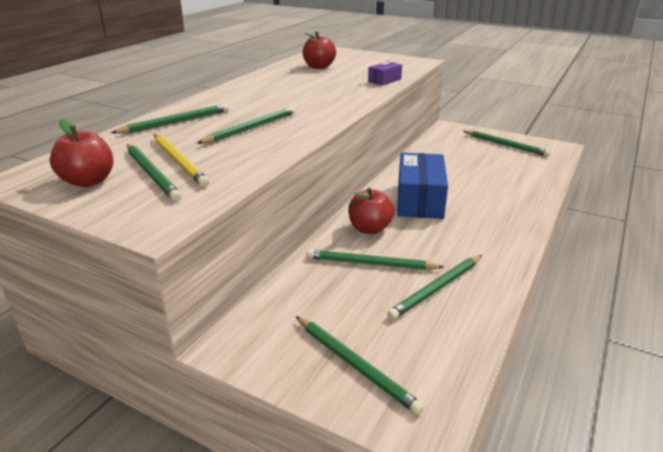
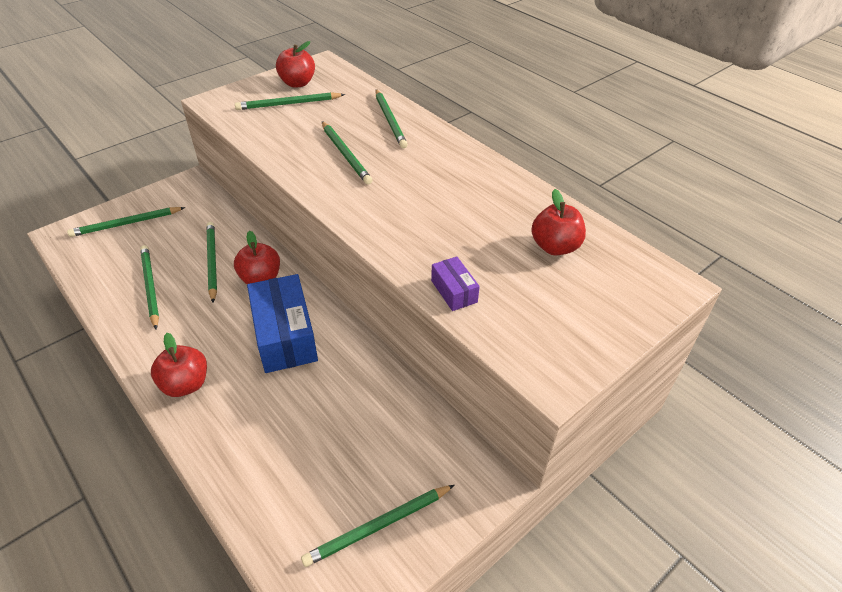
camera: 110 degrees right, 15 degrees up
(179, 161) = (301, 115): yellow pencil -> none
(370, 264) = (212, 262): green pencil -> green pencil turned 45 degrees counterclockwise
(419, 200) = (285, 335): blue box -> blue box turned 45 degrees clockwise
(507, 225) = (185, 384): none -> red apple

